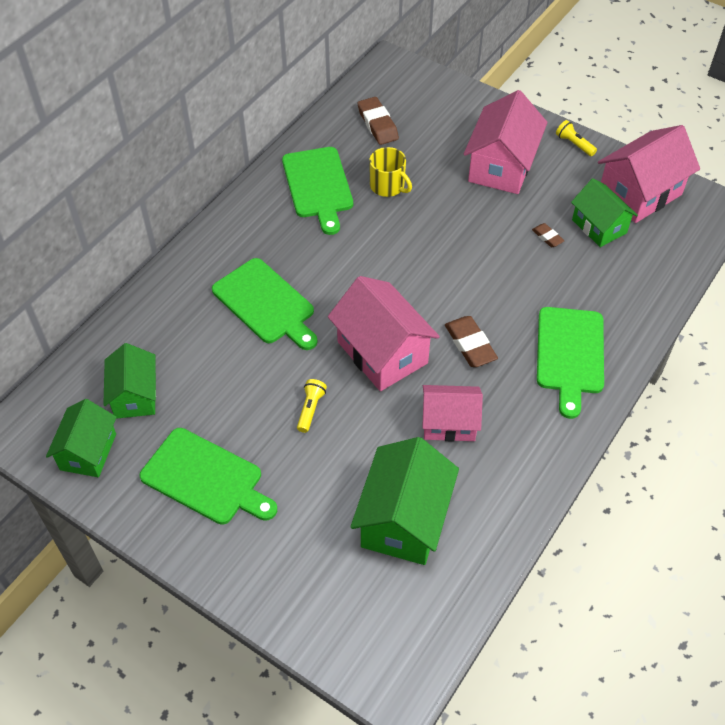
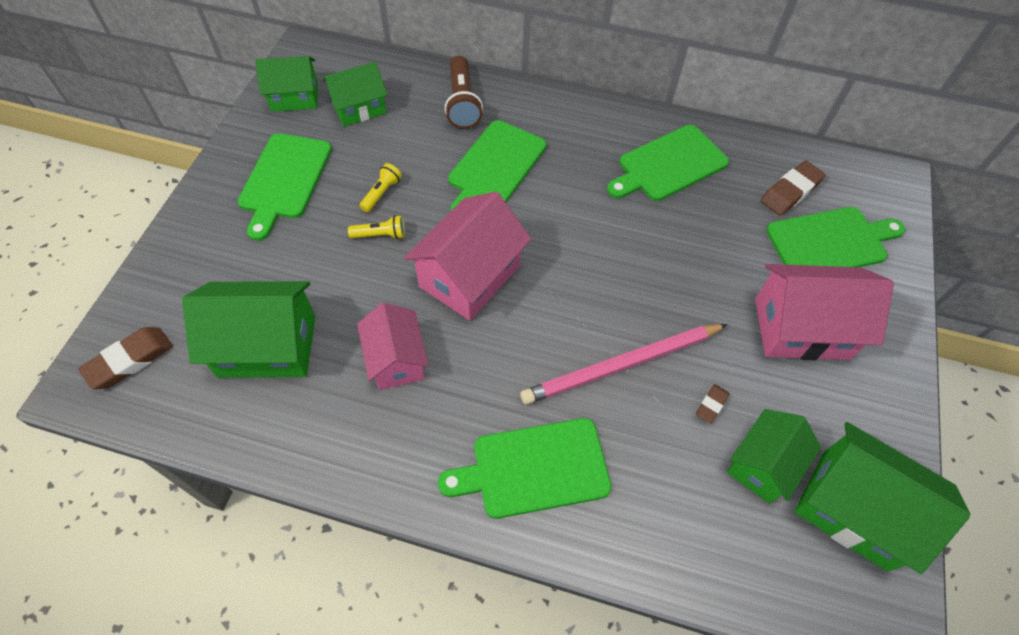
camera: 70 degrees right, 5 degrees up
(172, 309) = (462, 103): none -> brown flashlight
(388, 186) = (703, 224): yellow mug -> none
(433, 121) = (830, 242): none -> green cutting board
(470, 345) = (509, 356): brown eraser -> brown eraser (130, 360)
(500, 277) = (621, 365): none -> pink pencil
(574, 144) = (894, 405): yellow flashlight -> yellow flashlight (382, 193)
(640, 193) = (853, 509): pink house -> green house

